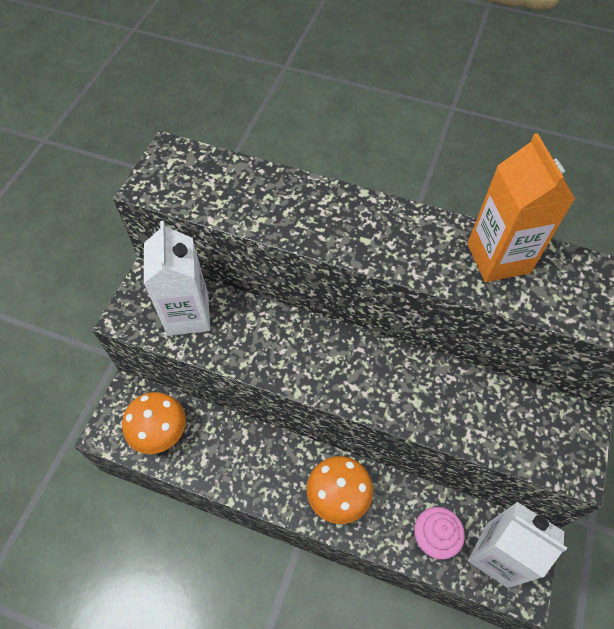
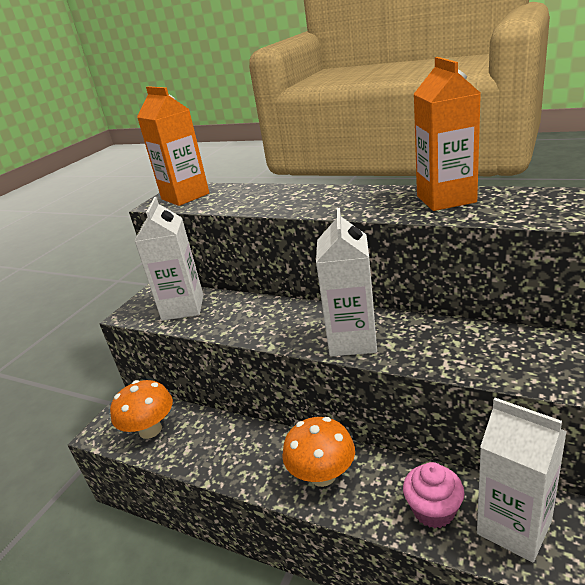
camera: 10 degrees right, 30 degrees down
(182, 177) = (185, 196): none -> orange carton
(380, 393) = (352, 340): none -> white carton

